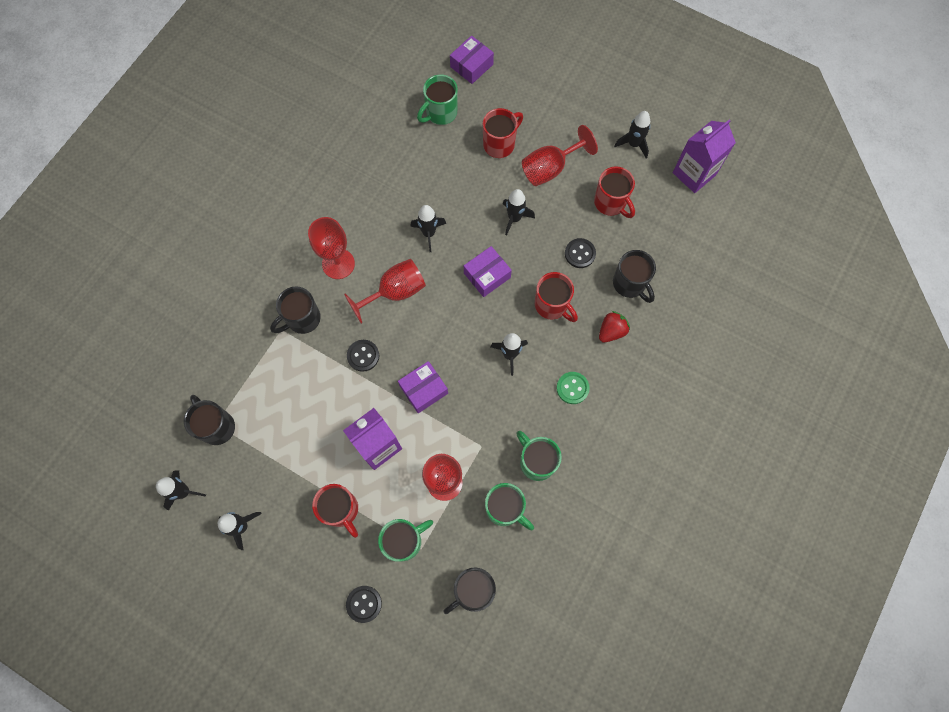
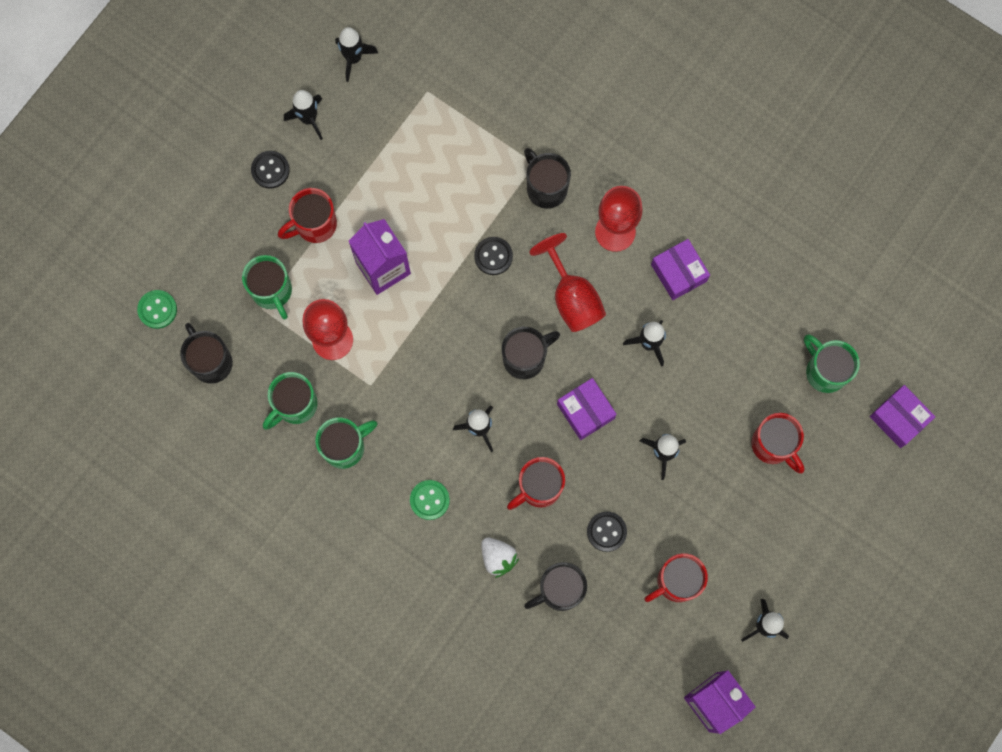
camera: 95 degrees right, 5 degrees up
(217, 426) = (424, 92): black mug -> black mug (525, 358)
(364, 604) = (211, 245): black button -> black button (270, 170)
(423, 389) = (445, 324): purple box -> purple box (679, 273)
(428, 648) = (157, 309): none -> green button
(550, 168) = (732, 508): red goblet -> none
(611, 331) = (498, 558): red strawberry -> white strawberry

